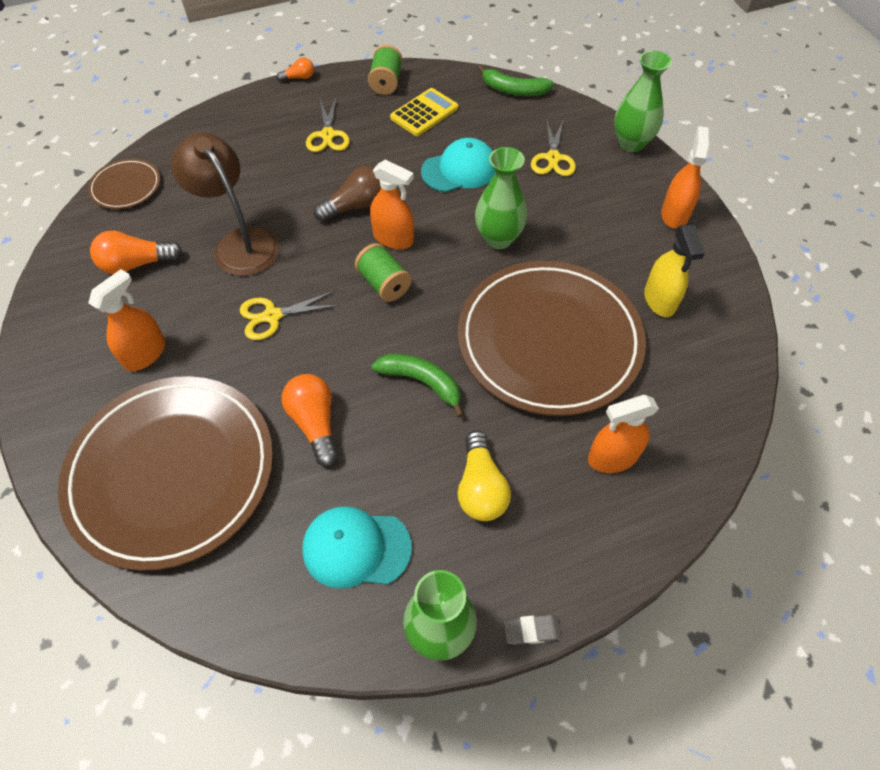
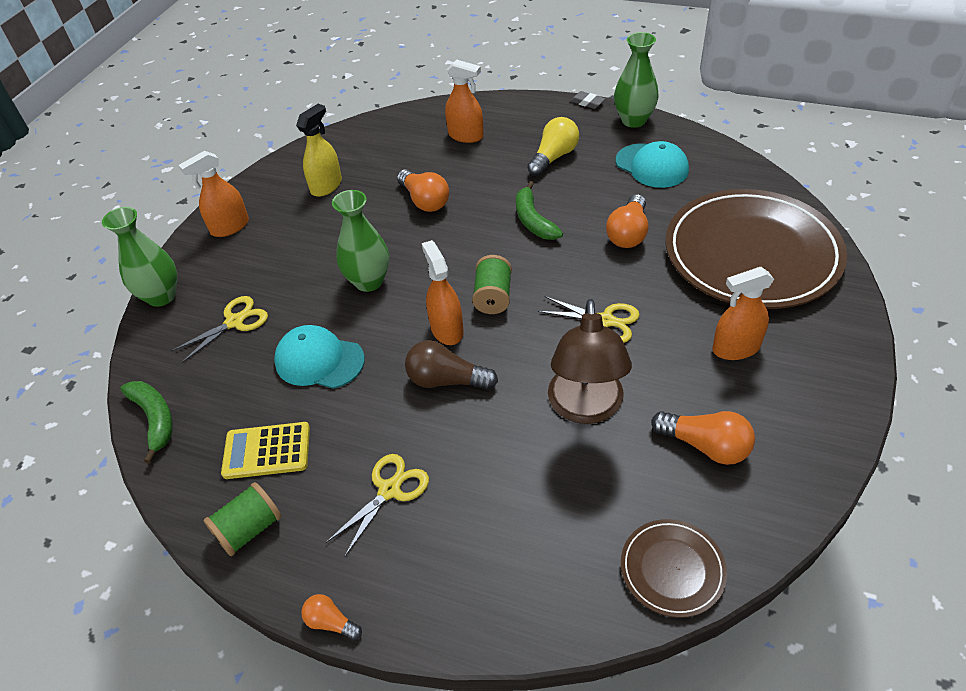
camera: 135 degrees left, 10 degrees down
(549, 341) = (424, 201): brown plate -> orange light bulb

